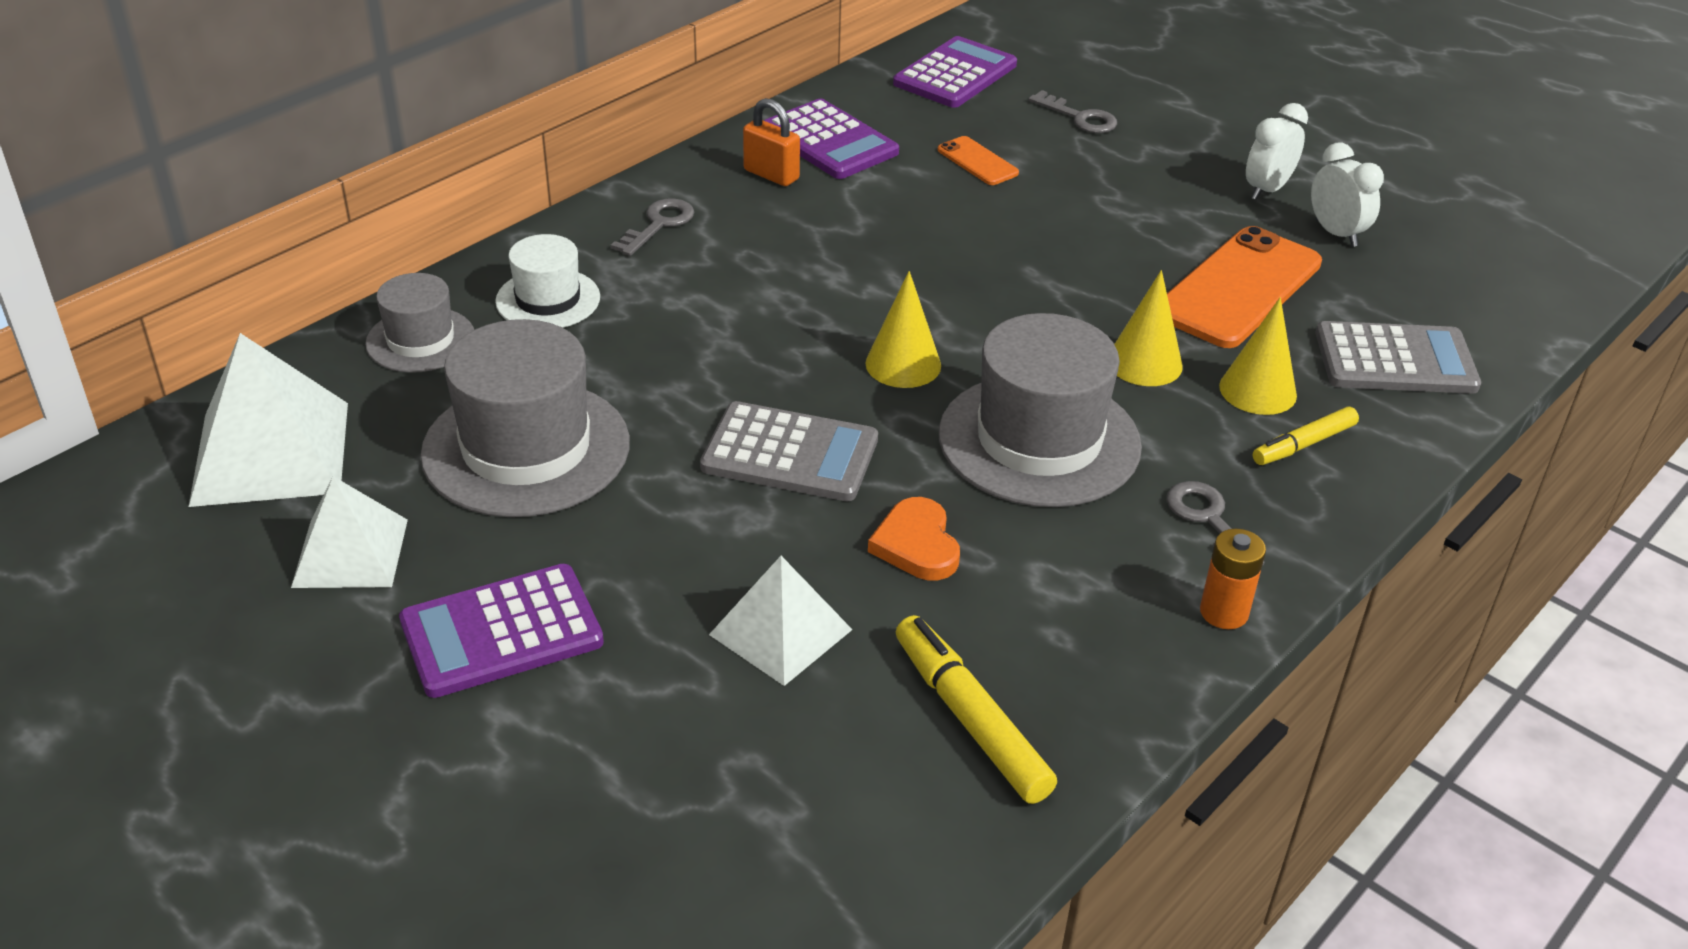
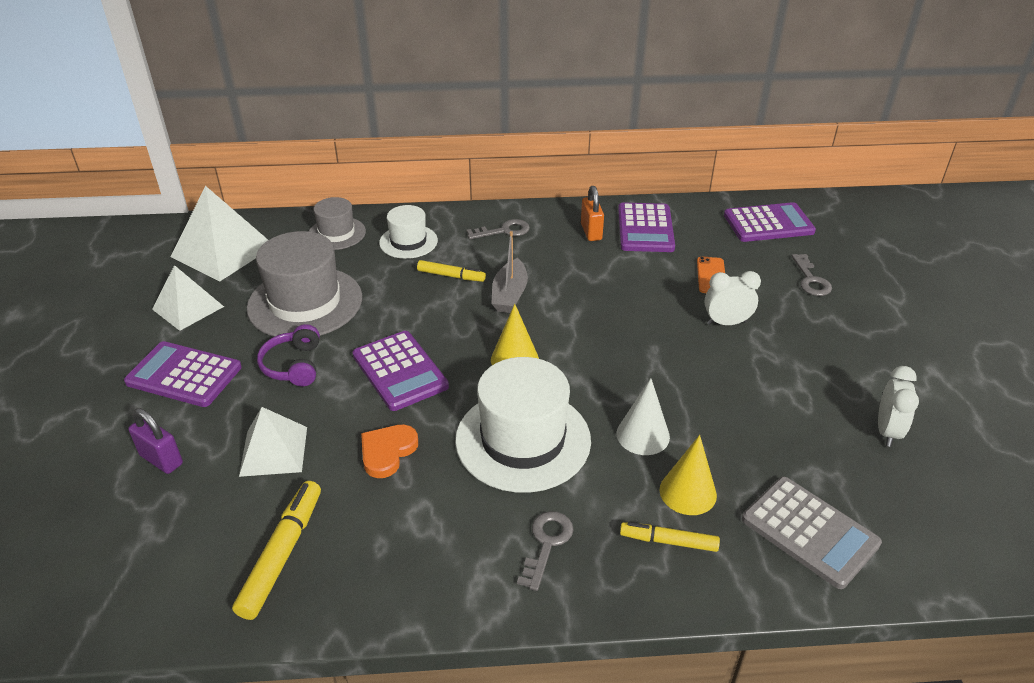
camera: 45 degrees right, 0 degrees up
(641, 528) = (293, 365): none -> purple headphones
(649, 738) = (161, 459): none -> purple padlock
(676, 312) = (451, 276): none -> yellow marker
(785, 296) = (509, 295): none -> grey boat
(790, 454) = (400, 371): grey calculator -> purple calculator
(1039, 440) = (523, 440): grey hat -> white hat
(1144, 363) = (643, 435): yellow cone -> white cone
(1224, 612) = (477, 599): orange battery -> none
(1238, 288) = (766, 427): orange phone -> none
(1267, 190) = (876, 380): white clock -> white clock (726, 323)

